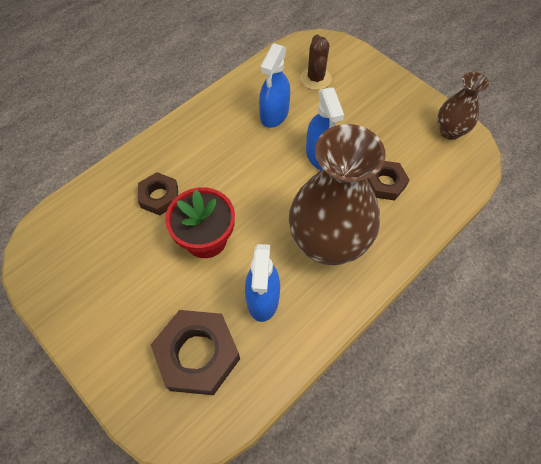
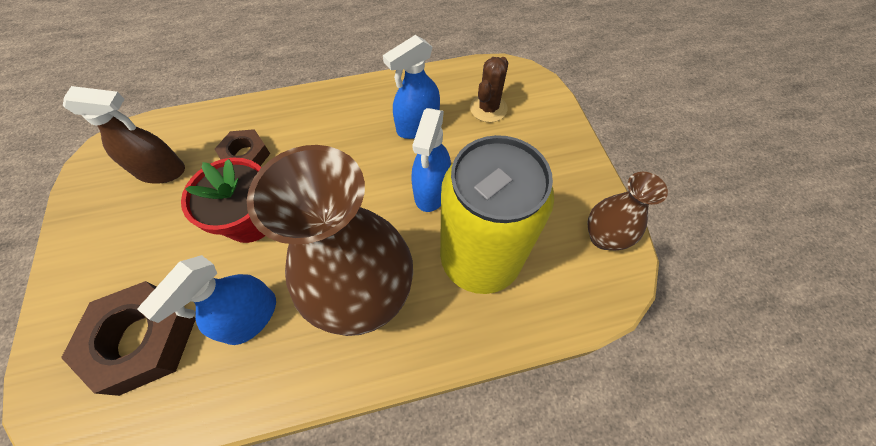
camera: 30 degrees right, 0 degrees up
(99, 241) = (161, 171): none -> brown spray bottle
(385, 183) = (480, 259): brown nut -> yellow can

